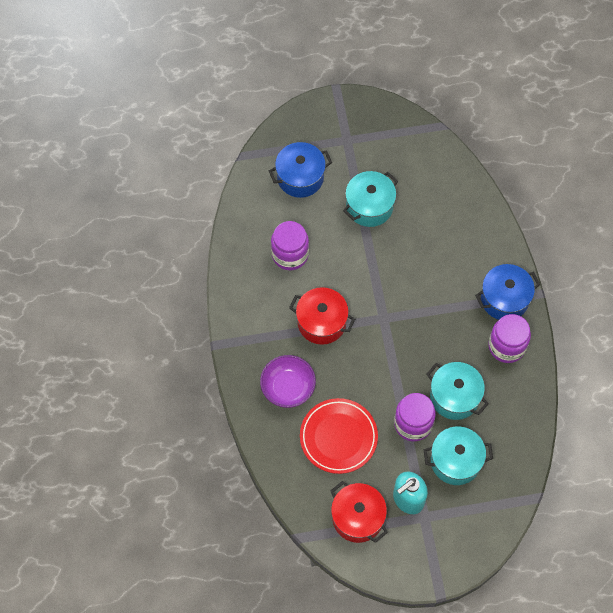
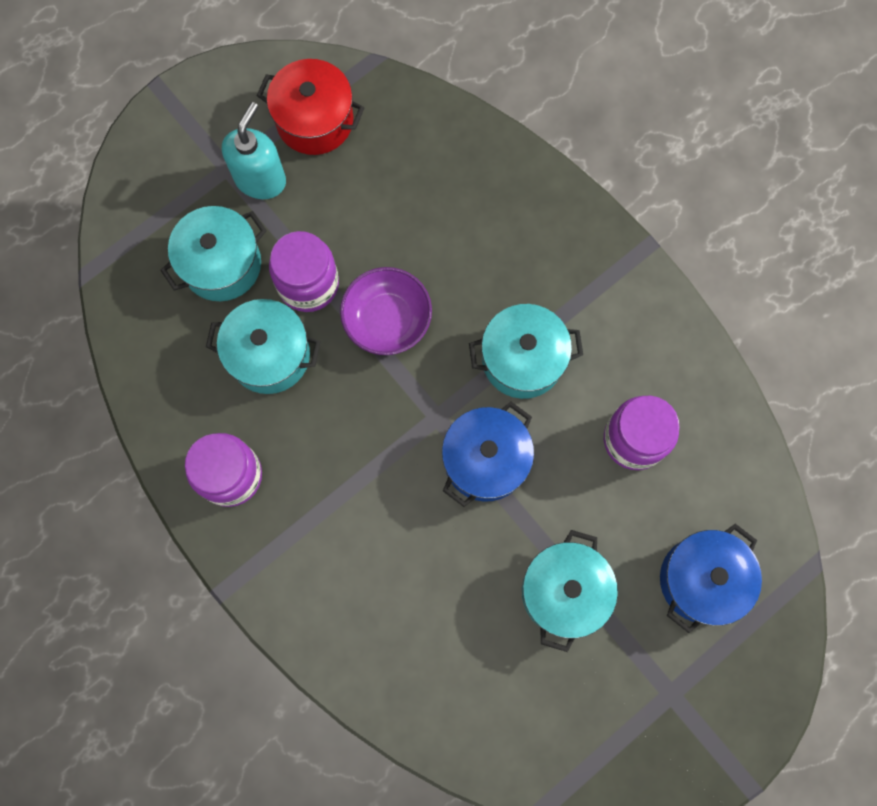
camera: 150 degrees right, 10 degrees up
(288, 387) = (512, 240): purple bowl -> purple bowl (387, 319)
(321, 322) = (522, 360): red pot -> turquoise pot
(338, 437) = (401, 210): red plate -> none
(504, 299) = (271, 551): blue pot -> blue pot (485, 460)

